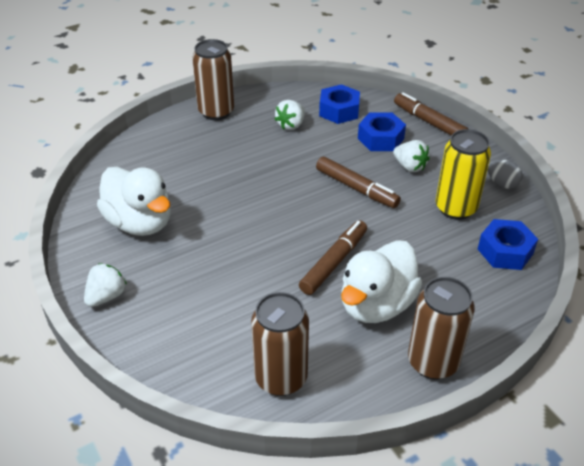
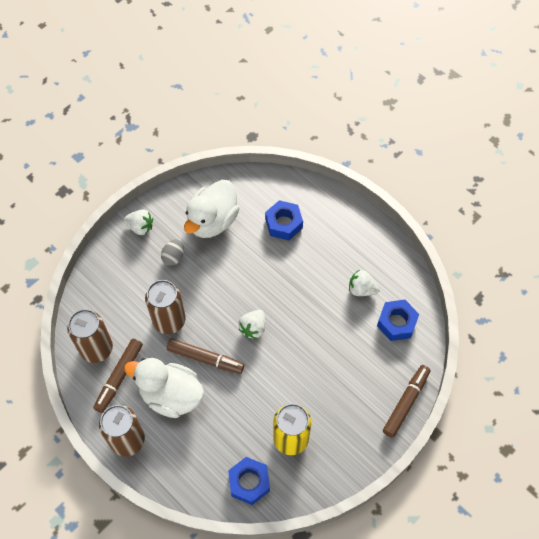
camera: 75 degrees right, 20 degrees up
(216, 112) = (360, 227): brown can -> brown can (169, 320)
(356, 188) = (293, 358): brown marker -> brown marker (119, 377)
(380, 138) = (366, 365): blue nut -> blue nut (284, 223)
(409, 166) = (334, 395): white strawberry -> white strawberry (253, 328)
(502, 184) = (334, 475): grey egg -> grey egg (173, 257)

